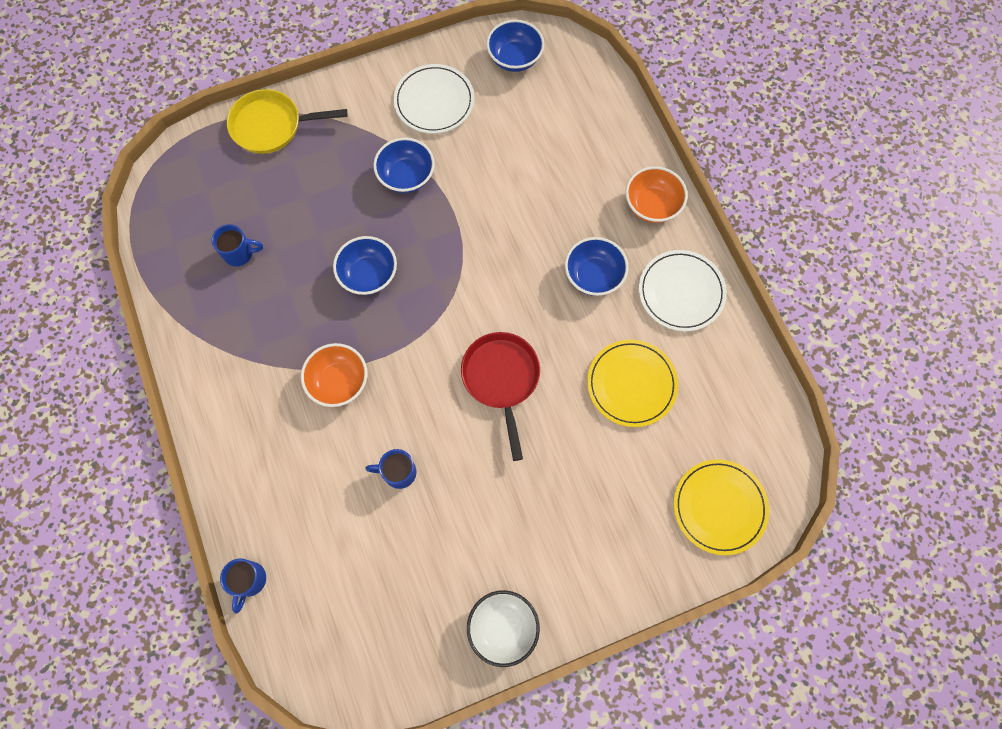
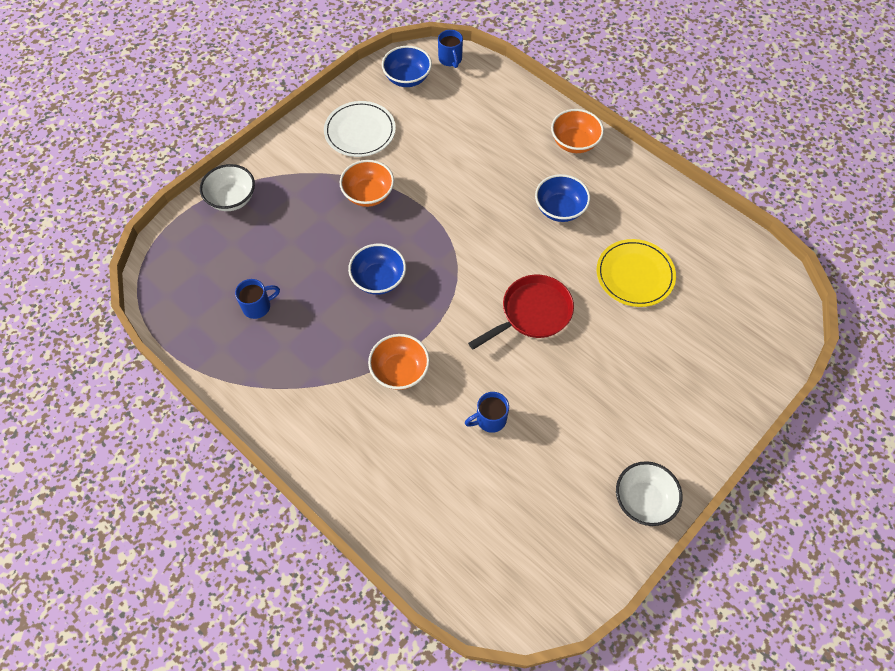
camera: 25 degrees left, 10 degrees down
(249, 581) = (411, 563): blue mug -> blue mug (450, 59)
(271, 126) = (232, 199): yellow pan -> white bowl
(406, 176) = (368, 194): blue bowl -> orange bowl
(501, 379) = (532, 313): red pan -> red pan turned 90 degrees clockwise
(681, 292) = (632, 195): white plate -> none
(719, 507) = (753, 335): yellow plate -> none

